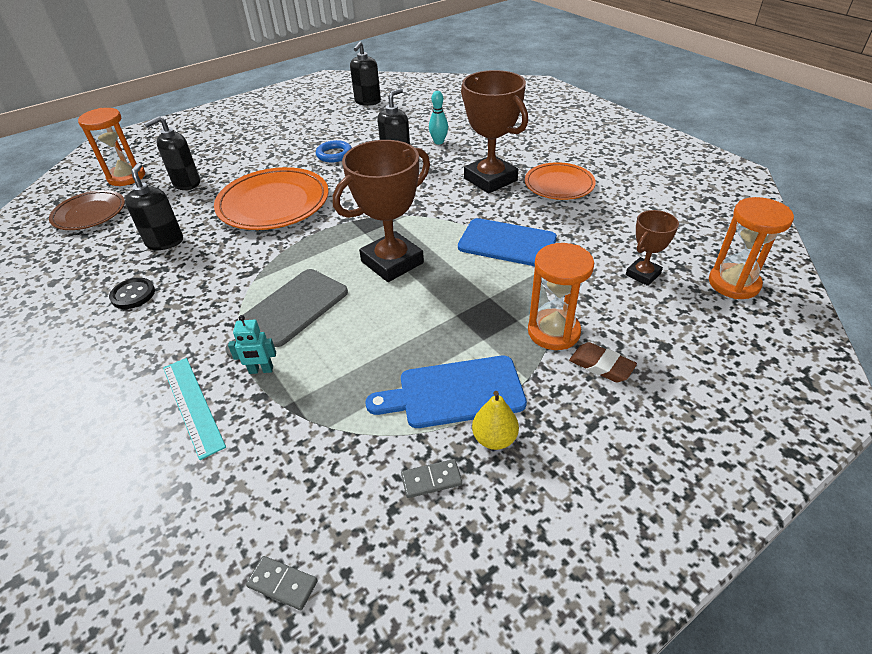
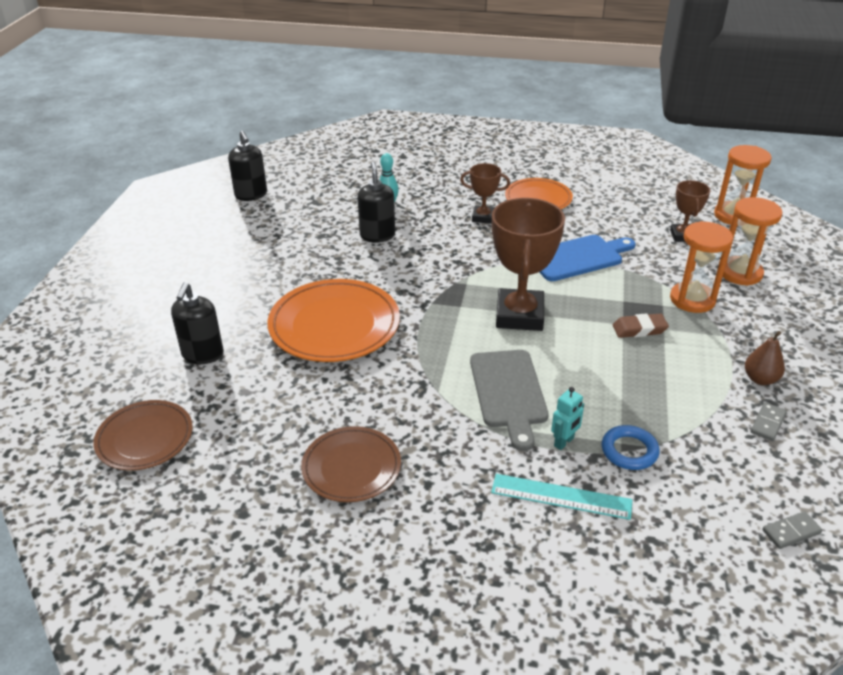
camera: 45 degrees left, 5 degrees down
(126, 177) = (112, 385): orange hourglass -> orange hourglass (740, 273)
(133, 295) = (351, 467): black button -> brown plate
(165, 242) = (291, 412): black soap dispenser -> none
(334, 154) = (311, 257): blue ring -> blue ring (629, 451)
(454, 392) = (700, 370): blue cutting board -> none
(490, 179) = (483, 217): brown trophy -> brown trophy, size x0.53
(494, 438) = (760, 379): yellow pear -> brown pear
(601, 365) = (745, 303): brown eraser -> brown eraser (639, 329)

